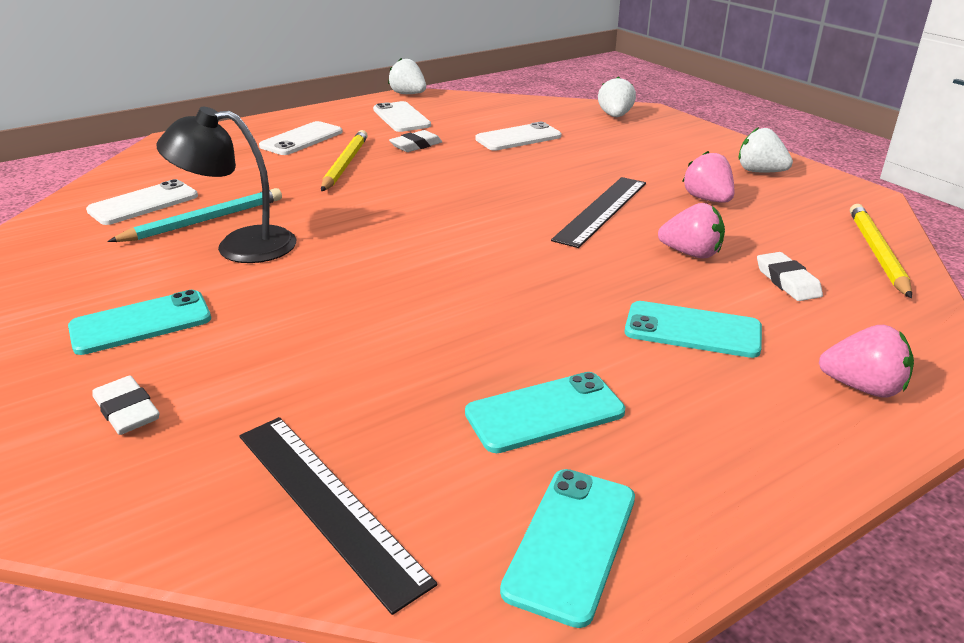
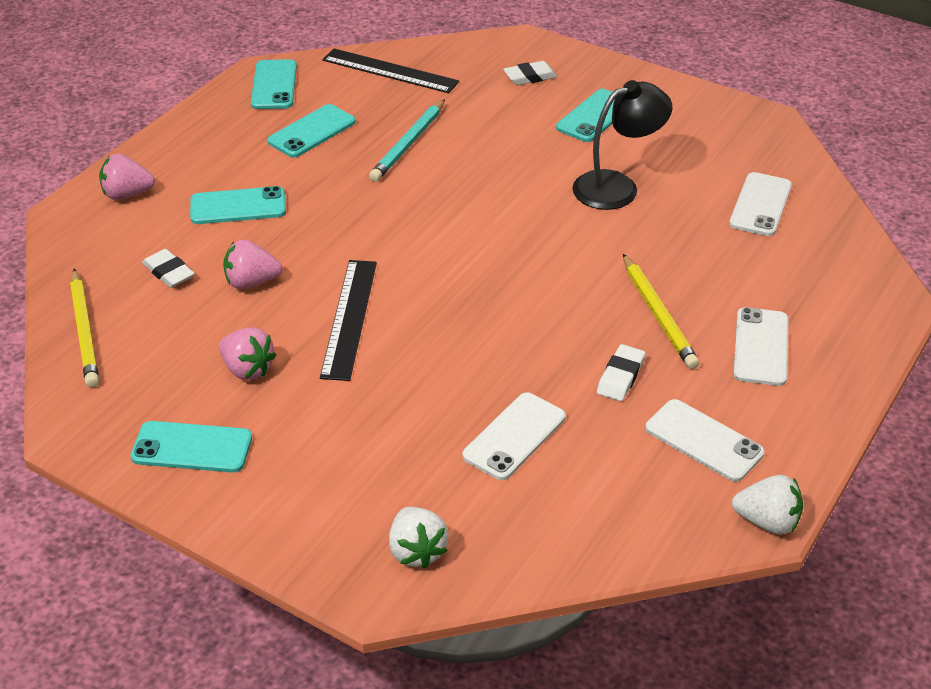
camera: 155 degrees right, 10 degrees up
(127, 411) = (530, 77): white eraser -> white eraser turned 45 degrees counterclockwise
(204, 220) = (681, 202): turquoise pencil -> turquoise pencil (408, 144)
(760, 172) = (192, 448): white strawberry -> turquoise phone

